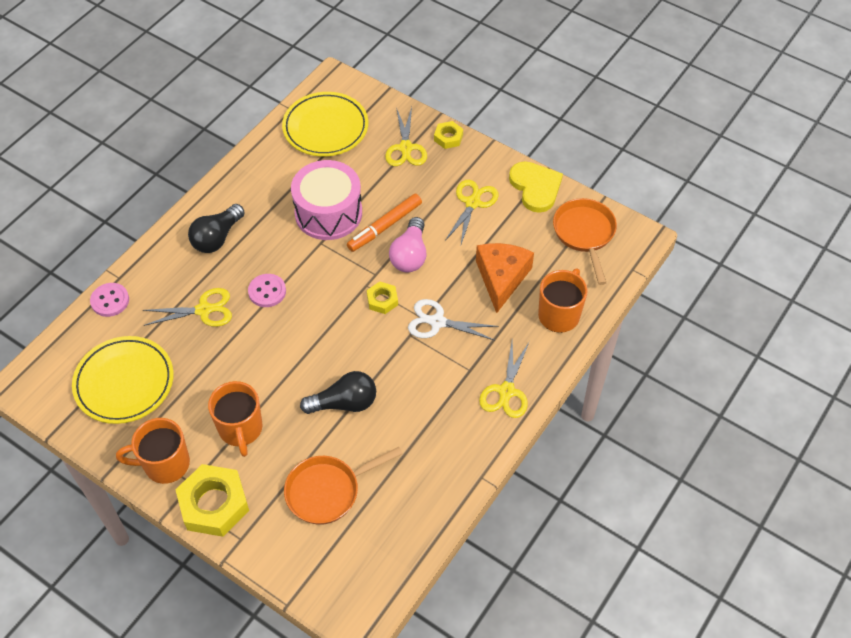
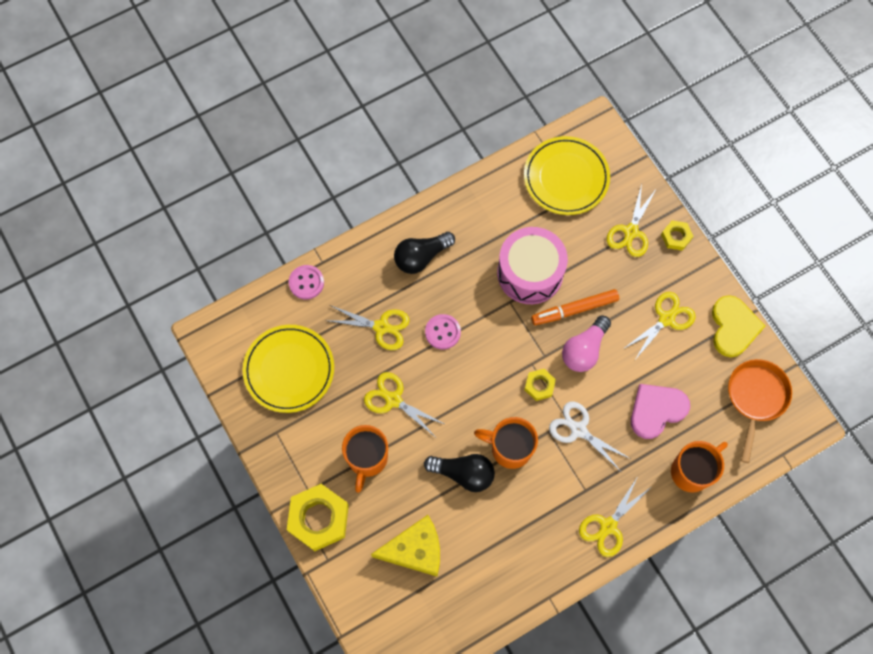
camera: 25 degrees right, 15 degrees up
(165, 464) = (293, 463): orange mug -> orange mug (509, 448)
(244, 367) = (393, 399): none -> yellow scissors
(327, 491) = (415, 550): orange pan -> yellow cheese
(501, 278) = (656, 410): orange cheese -> pink heart

